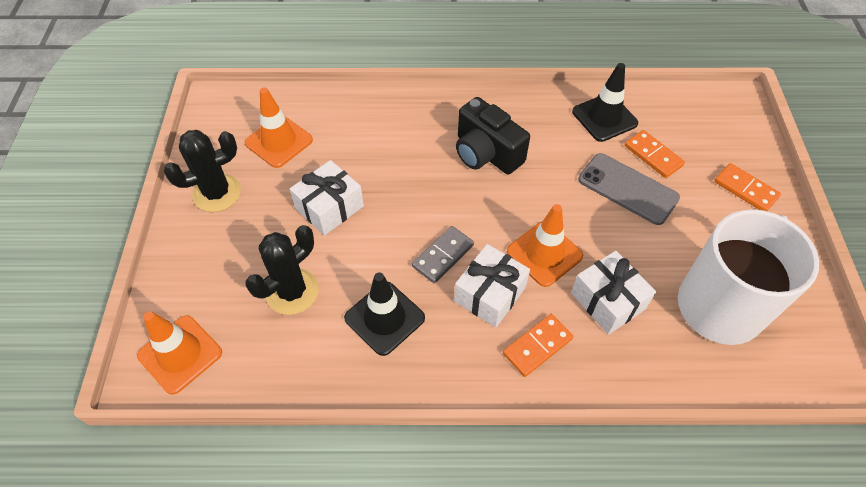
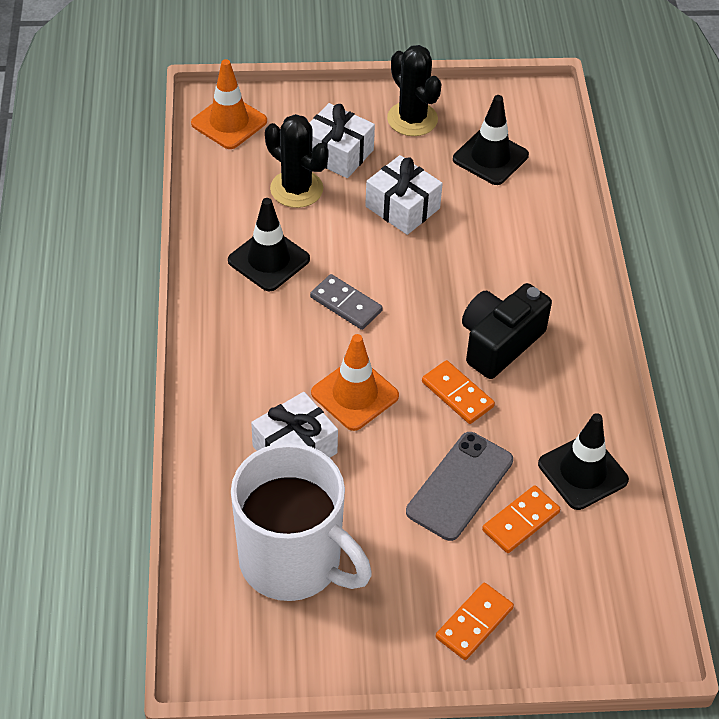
camera: 85 degrees right, 5 degrees down
(279, 141) = (490, 157): orange traffic cone -> black traffic cone
(490, 294) = (299, 344): white gift -> white gift (337, 153)
(537, 346) = (238, 383): orange domino -> orange domino (457, 394)

